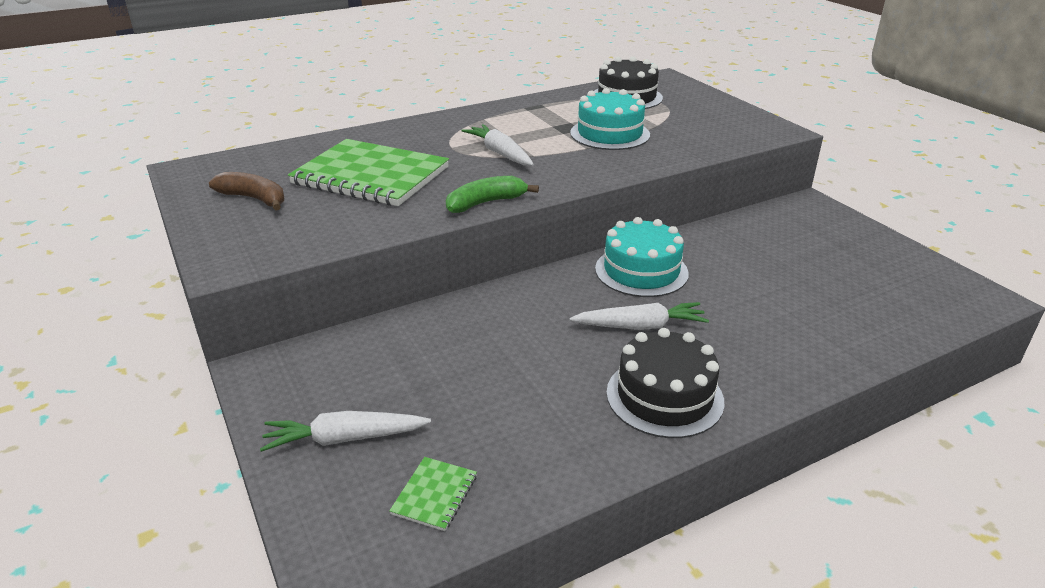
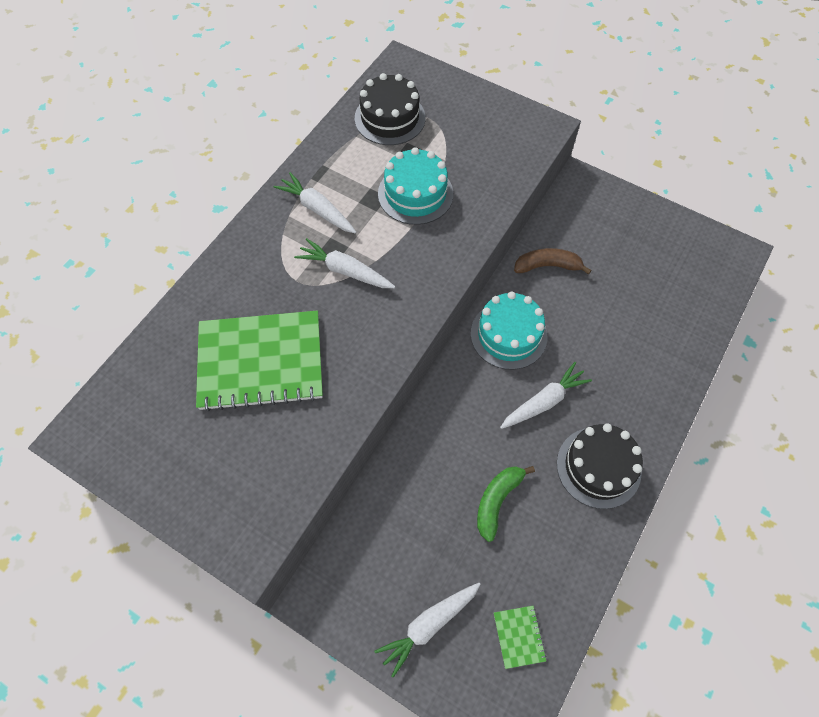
camera: 30 degrees left, 30 degrees up
(254, 199) = (187, 449): brown banana -> brown banana (547, 266)
(486, 203) = (387, 355): green banana -> green banana (497, 501)
(511, 121) = (317, 209): none -> white carrot

